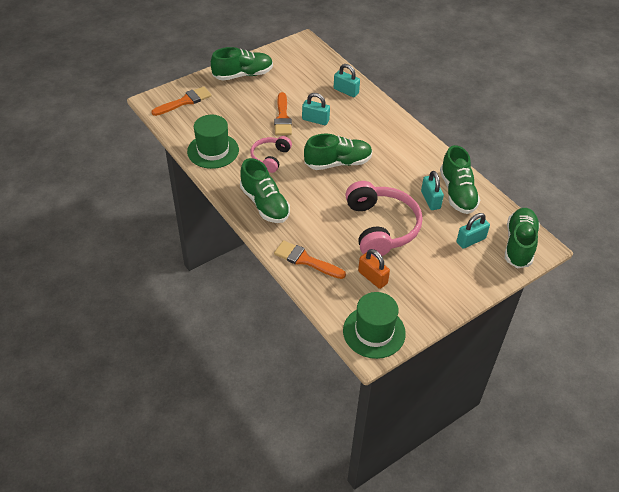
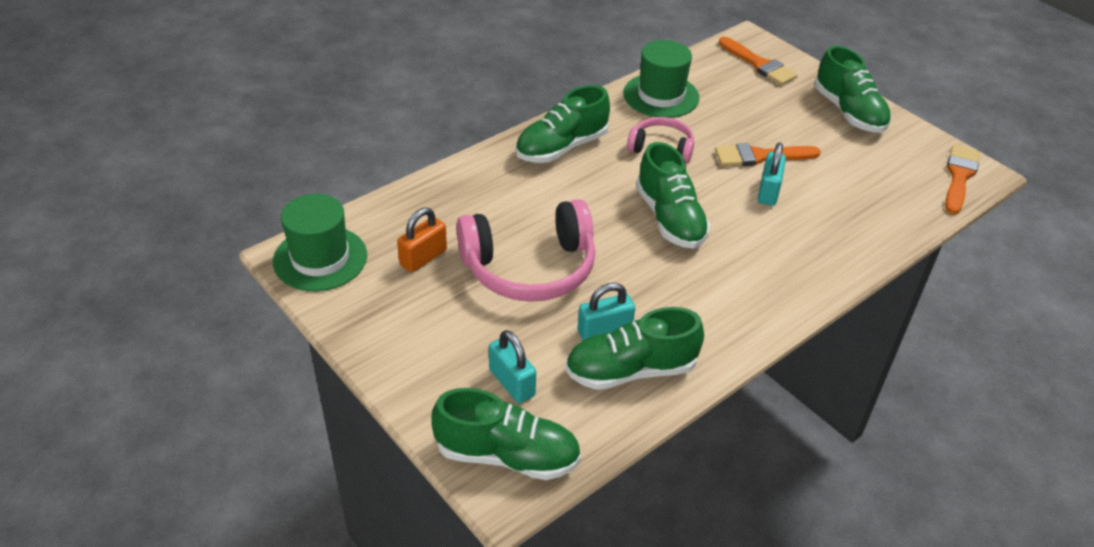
camera: 85 degrees right, 5 degrees down
(305, 260) = (455, 189): orange brush -> orange brush (959, 176)
(346, 91) = (863, 226): turquoise padlock -> none

